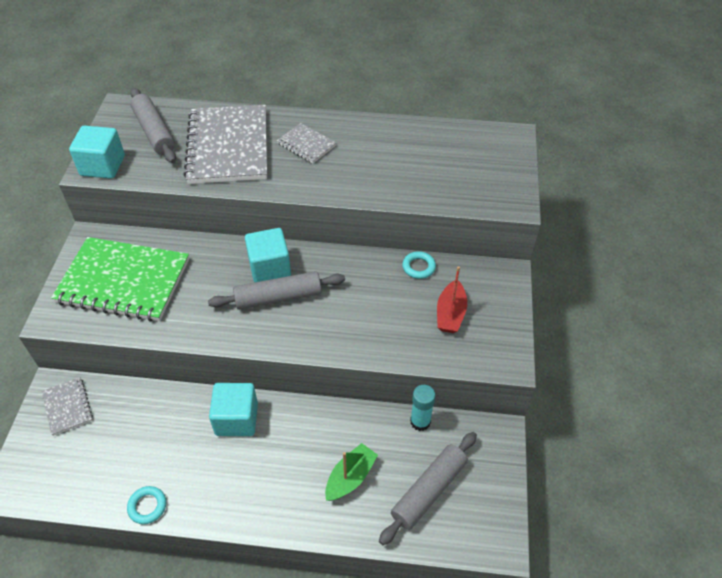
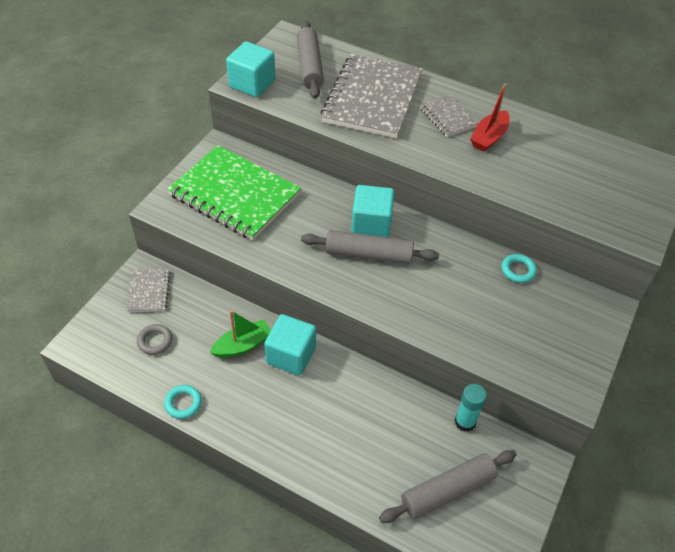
camera: 20 degrees right, 0 degrees up
(93, 455) = (155, 341): none -> grey ring
(350, 477) = (376, 448): green boat -> green boat (243, 345)
(450, 314) = (532, 326): red boat -> red boat (489, 137)

